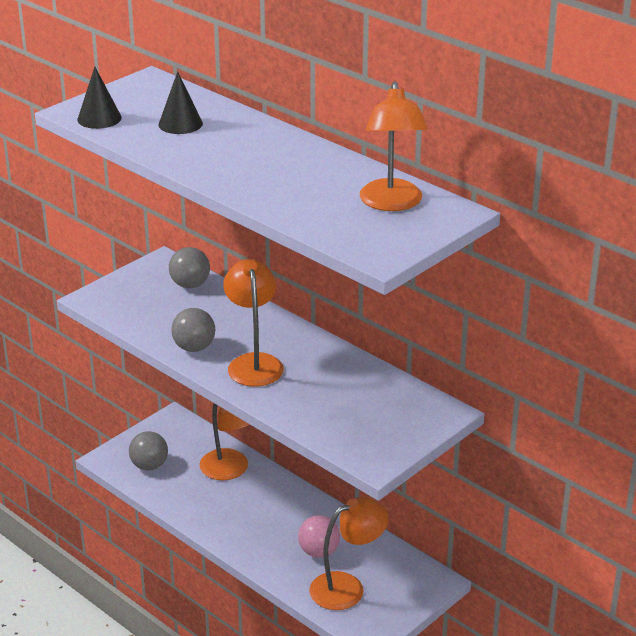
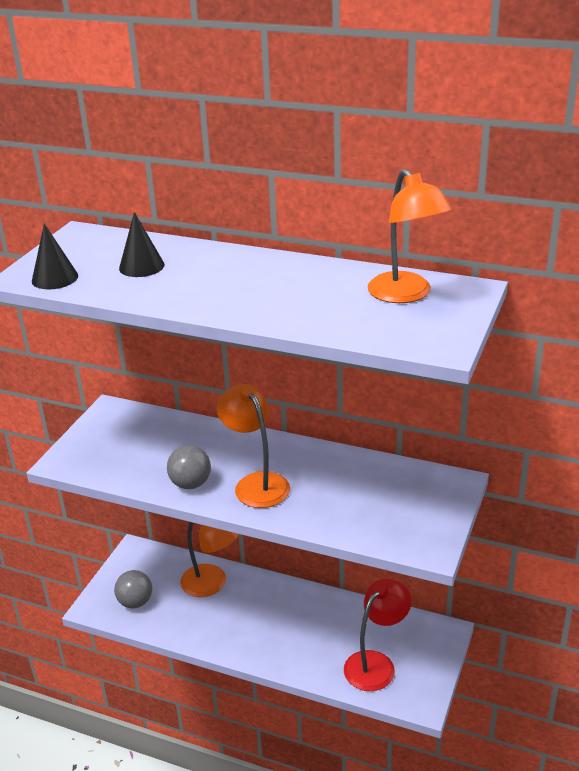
camera: 20 degrees left, 0 degrees up
(190, 285) = (149, 424): grey ball -> none
(319, 552) = (332, 637): pink ball -> none
(347, 587) = (376, 663): orange lamp -> red lamp

